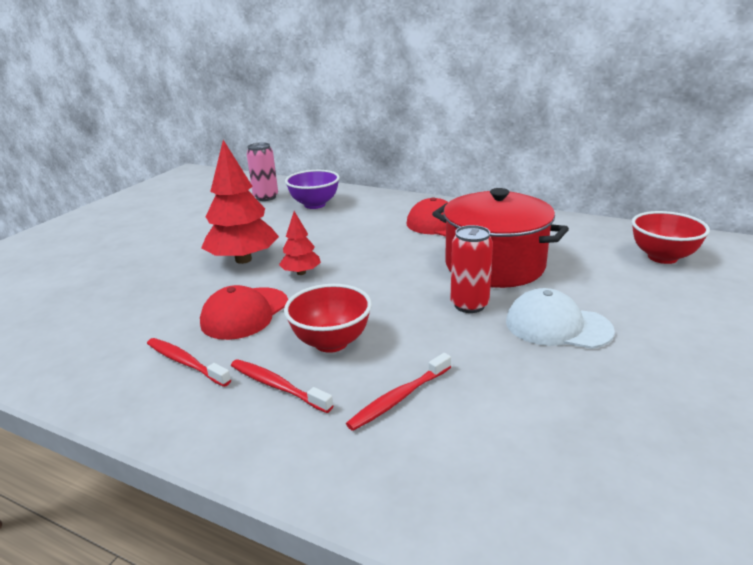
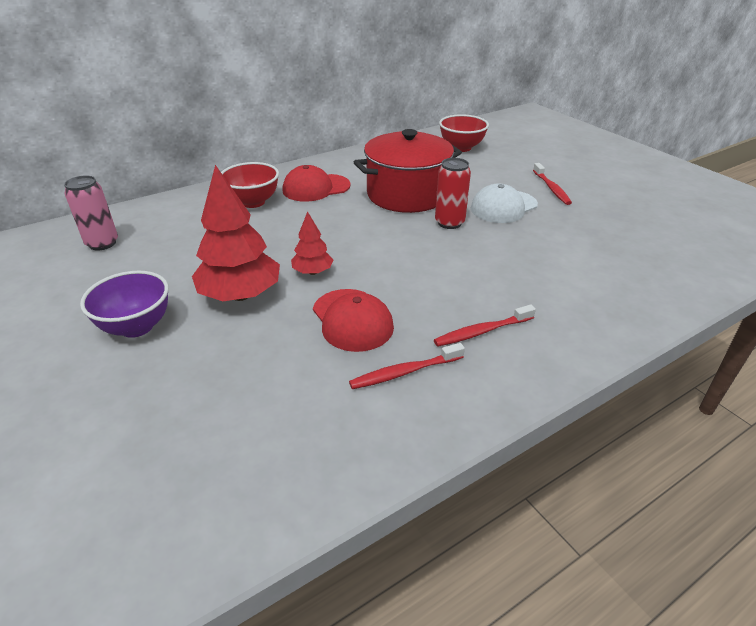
camera: 60 degrees left, 10 degrees up
(314, 205) = (175, 224): purple bowl -> purple bowl (137, 327)
(331, 342) = (443, 291): red bowl -> red bowl (253, 202)
(399, 398) = (536, 286): red toothbrush -> red toothbrush (551, 188)

